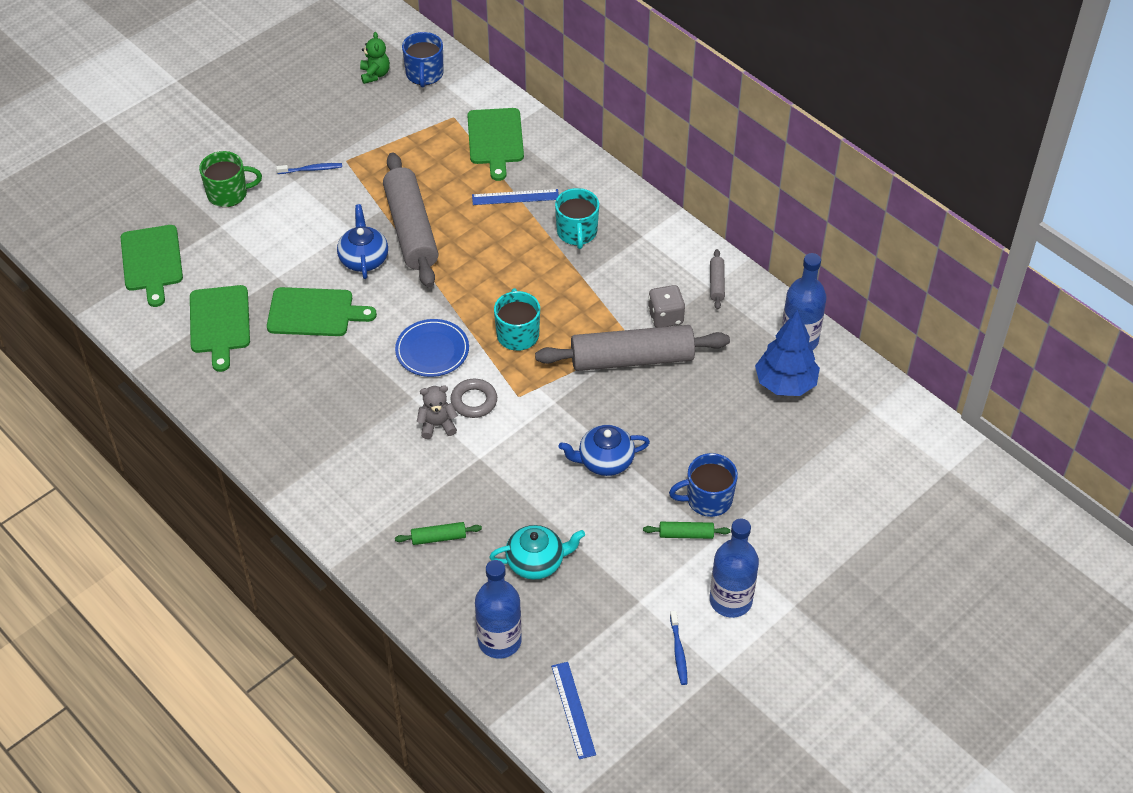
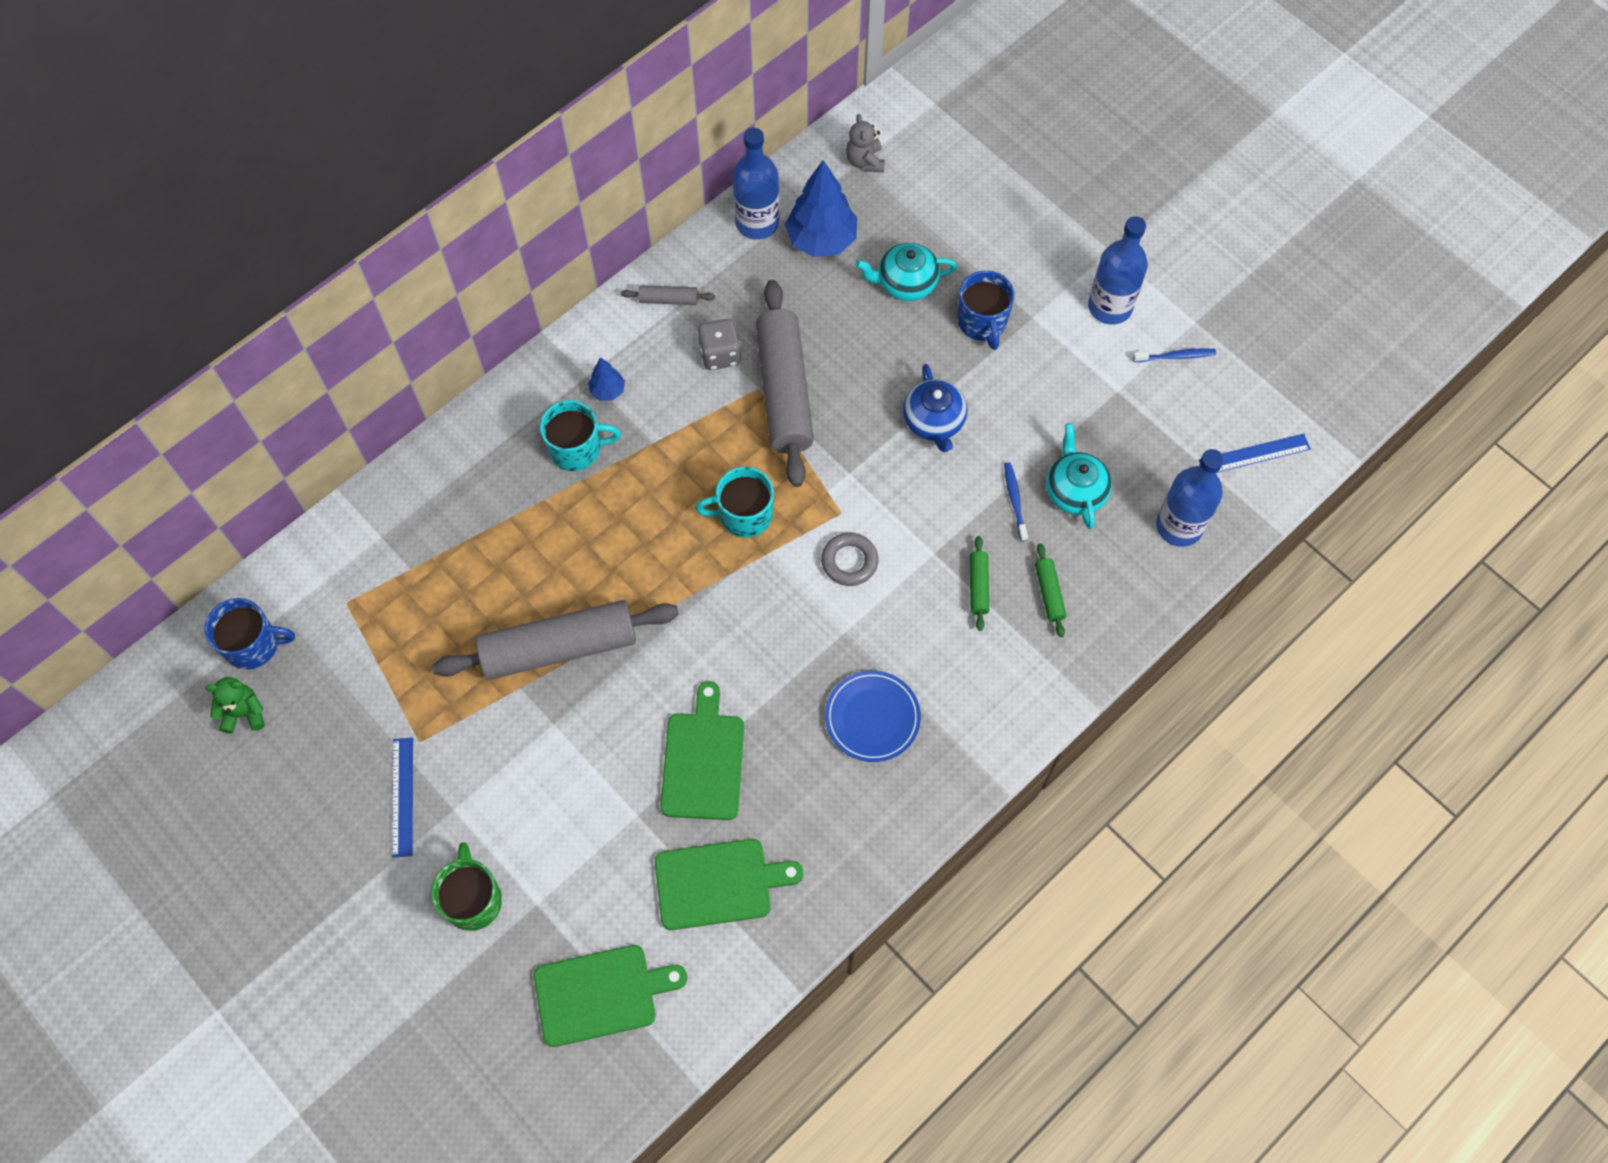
camera: 90 degrees left, 15 degrees up
(311, 169) = (434, 787): blue toothbrush -> blue toothbrush (1014, 500)
(364, 259) = (609, 704): blue teapot -> none
(432, 350) = (769, 612): blue plate -> blue plate (872, 717)
(437, 425) = (887, 601): grey teddy bear -> grey teddy bear (865, 161)
(495, 139) = (397, 548): green cutting board -> none
(515, 197) = (508, 521): blue ruler -> blue ruler (402, 796)
(629, 249) = (607, 390): none -> blue tree
(686, 534) = (1029, 344): green rolling pin -> green rolling pin (978, 586)
(745, 443) = (906, 283): none -> turquoise teapot

